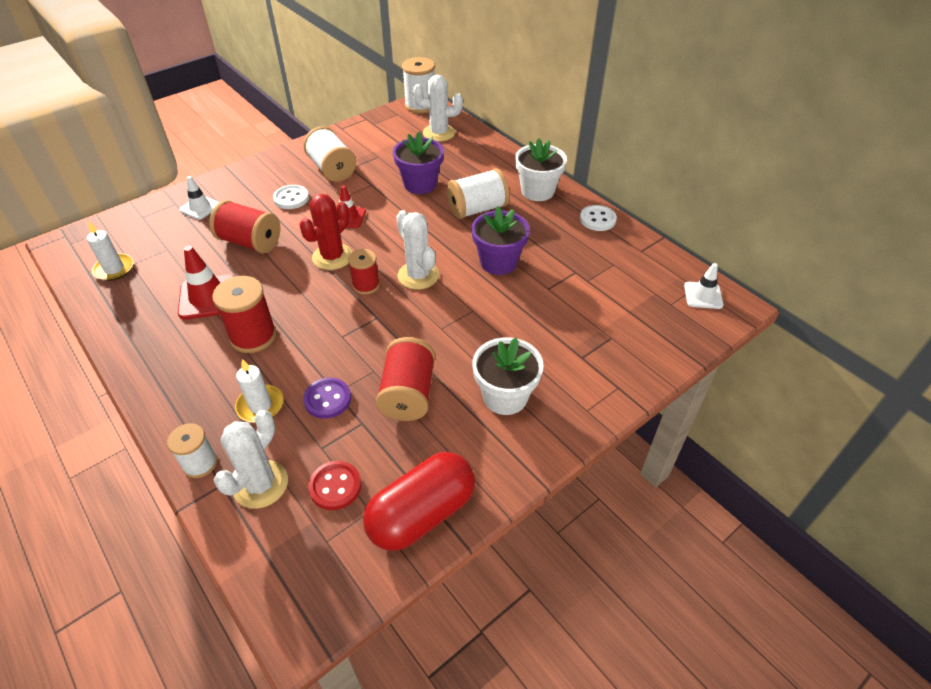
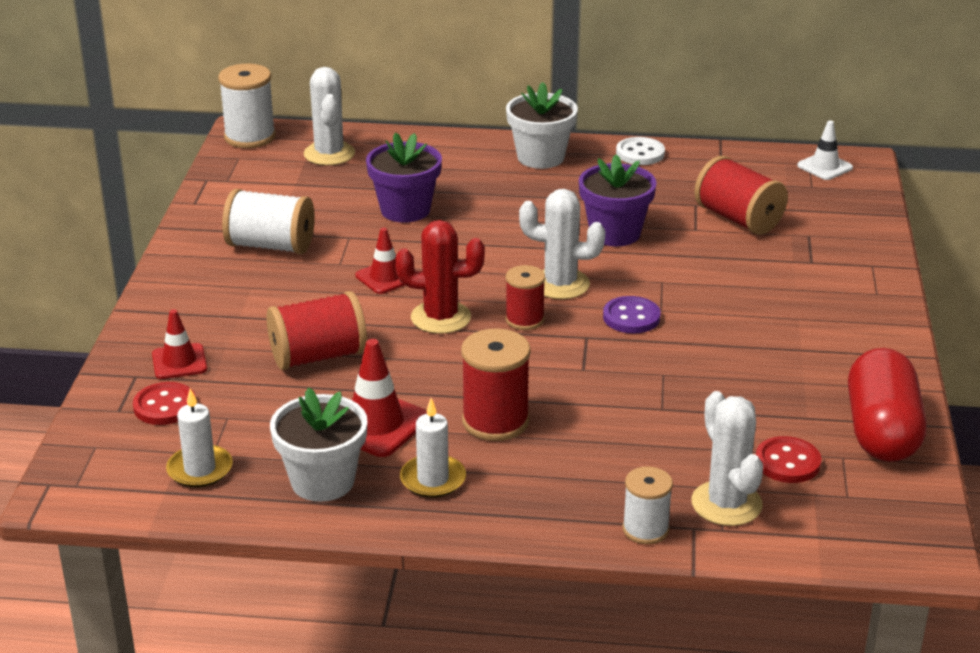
camera: 45 degrees left, 15 degrees down
(158, 227) = (165, 406): none -> red button
(200, 207) = (179, 362): white traffic cone -> red traffic cone
(260, 405) = (614, 460): white candle -> white candle (433, 479)
(291, 198) = (280, 295): white button -> none
(327, 399) = (664, 417): purple button -> purple button (631, 317)
(332, 257) = (441, 317): red cactus -> red cactus turned 75 degrees counterclockwise
(408, 394) = (724, 370): red spool -> red spool (738, 219)
(439, 133) = (329, 154): white cactus -> white cactus turned 60 degrees counterclockwise
(477, 209) = (510, 202): white spool -> none
(505, 396) = (803, 323): white flower pot -> white flower pot (322, 481)

